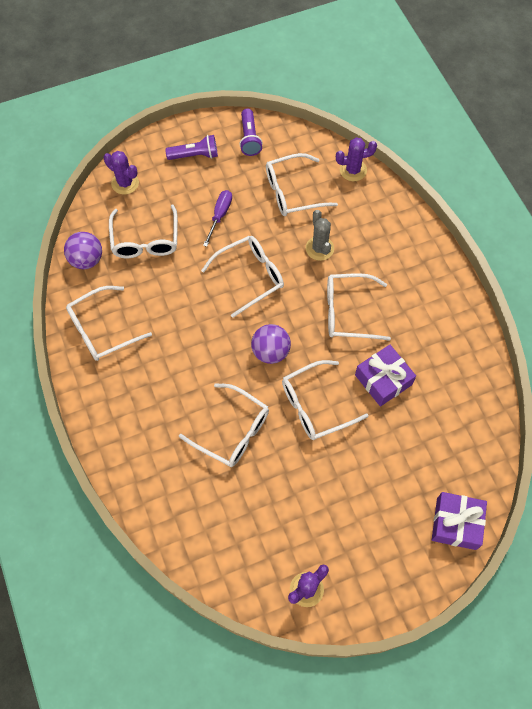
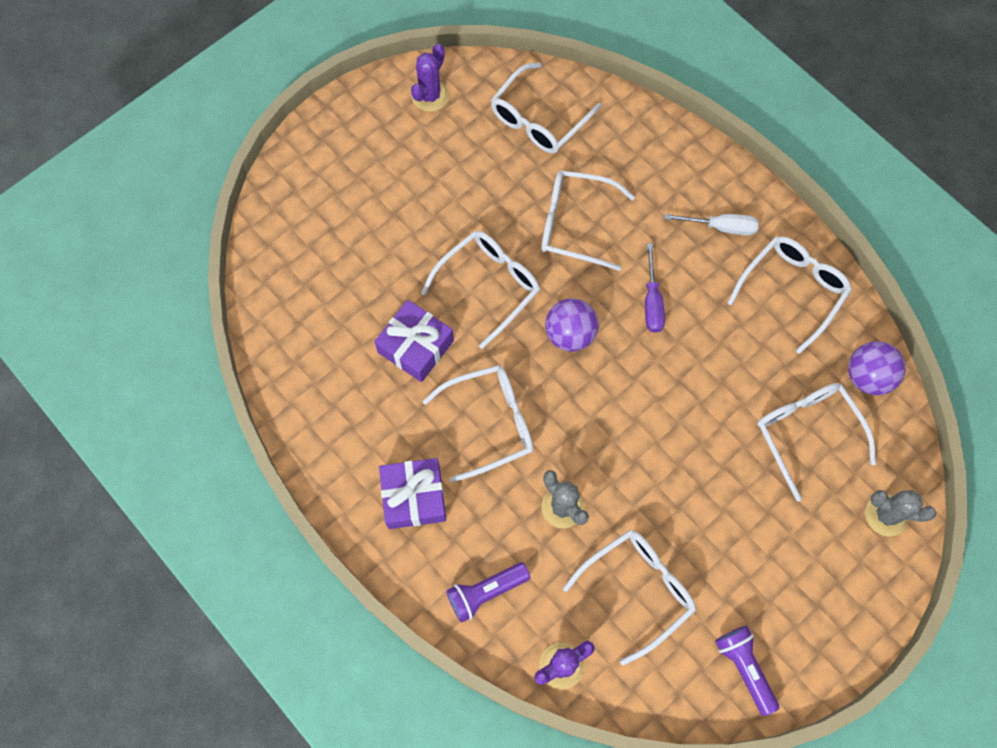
camera: 160 degrees right, 5 degrees up
(125, 183) = (886, 515): purple cactus -> grey cactus
(126, 391) = (721, 227): none -> white screwdriver
(195, 155) = (812, 603): purple flashlight -> purple flashlight (486, 592)
(220, 215) = (725, 510): purple screwdriver -> purple screwdriver (652, 301)
(250, 276) = (639, 430): white glasses -> white glasses (538, 120)
(456, 523) = (286, 209): purple gift -> purple gift (414, 497)

